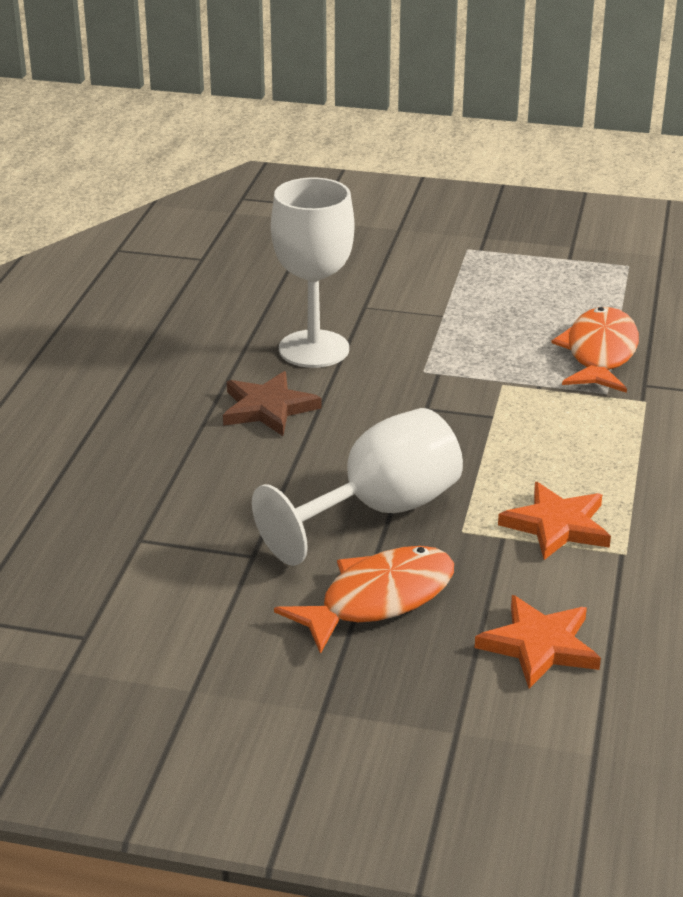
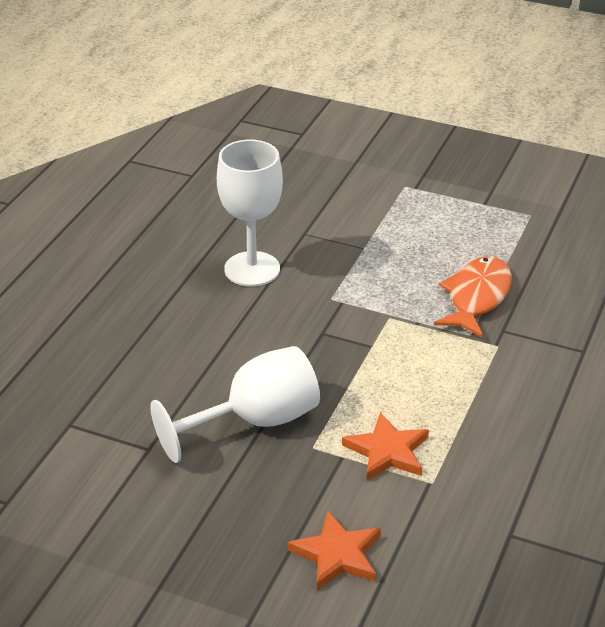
camera: 10 degrees right, 5 degrees up
(268, 408) = (200, 319): brown star -> none
(379, 599) = (230, 499): orange fish -> none

